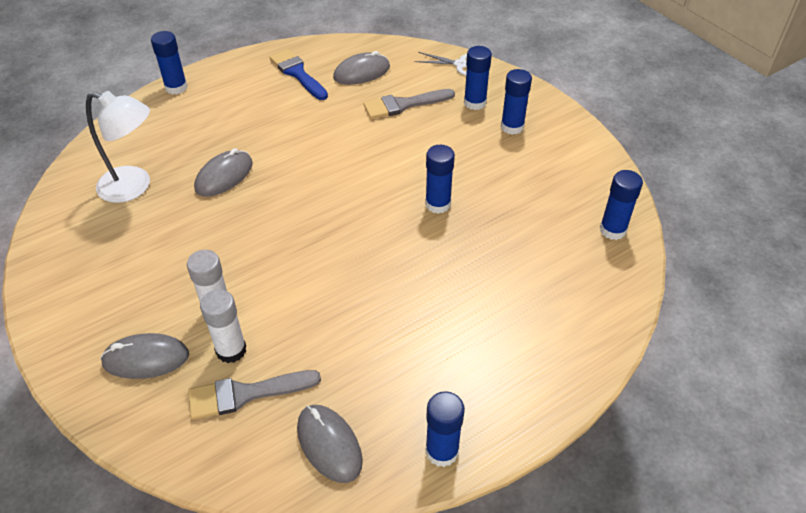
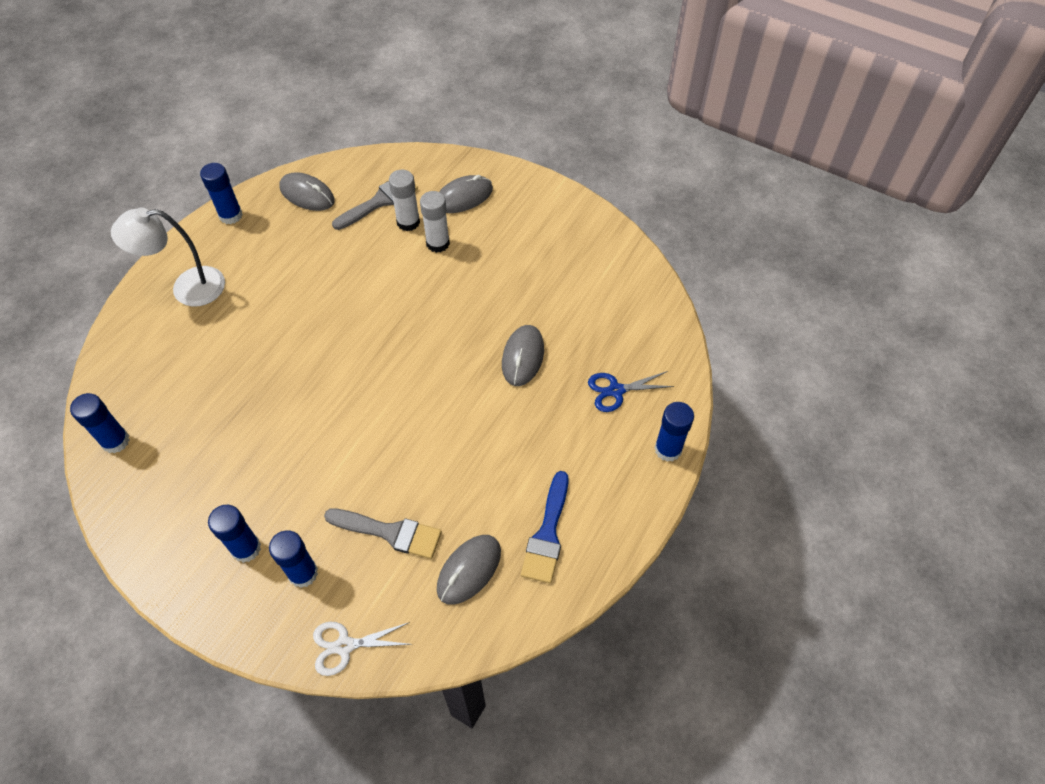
camera: 155 degrees right, 10 degrees up
(134, 187) = (595, 315): white lamp -> white lamp (187, 288)
(174, 130) = (616, 390): none -> blue scissors
(297, 73) = (547, 533): blue brush -> blue brush turned 75 degrees clockwise
(404, 105) = (389, 532): grey brush -> grey brush turned 60 degrees clockwise
(438, 204) = (299, 405): blue glue stick -> none

